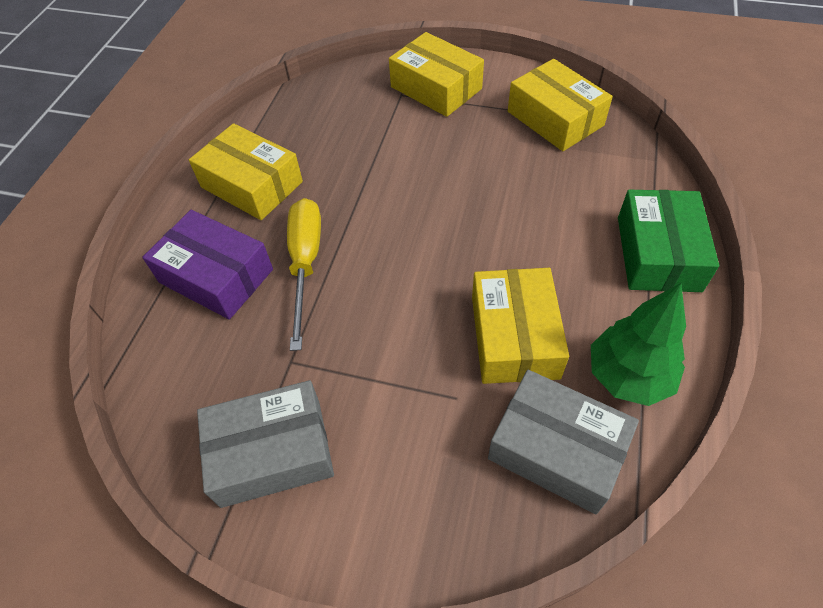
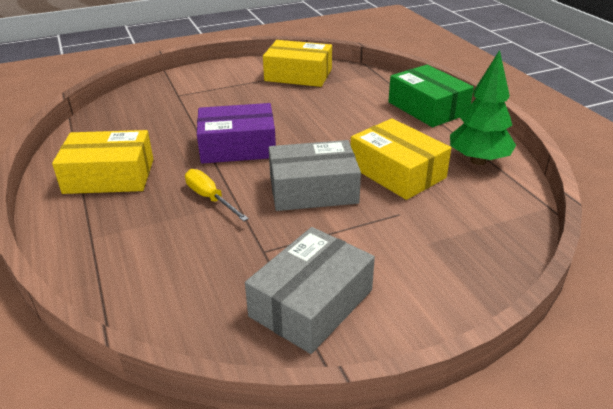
camera: 40 degrees left, 20 degrees down
(216, 276) = (140, 235): purple box -> purple box (238, 147)
(305, 264) = (210, 198): yellow screwdriver -> yellow screwdriver, size x0.65
(436, 88) = (200, 85): yellow box -> none
(556, 449) = (483, 207): grey box -> grey box (313, 189)

